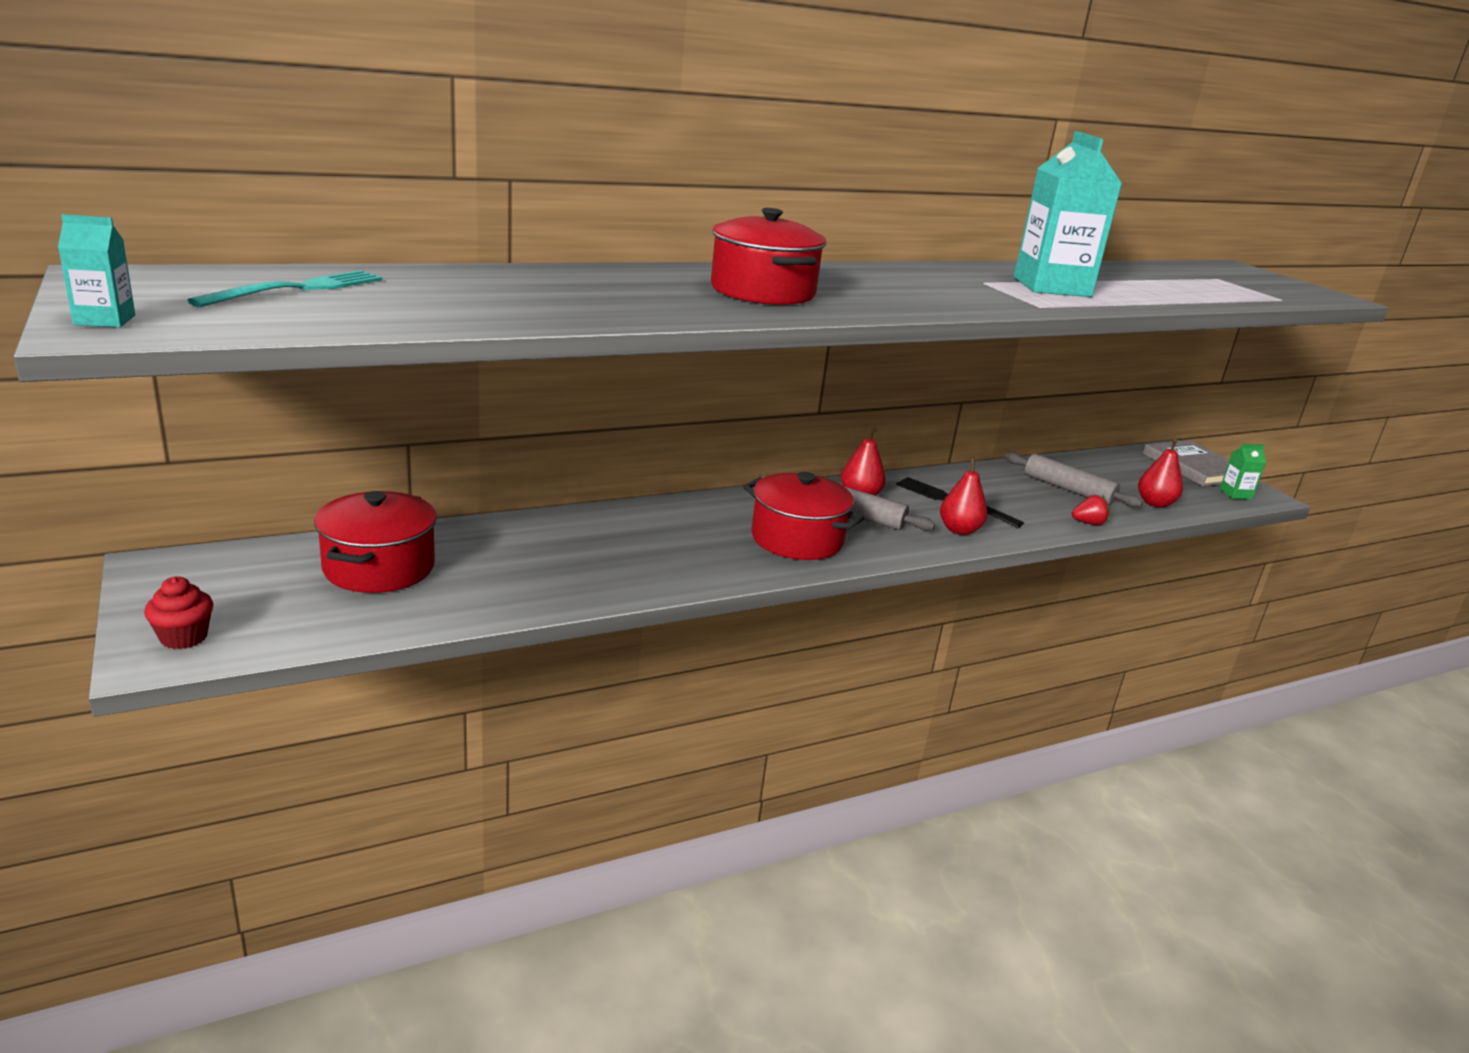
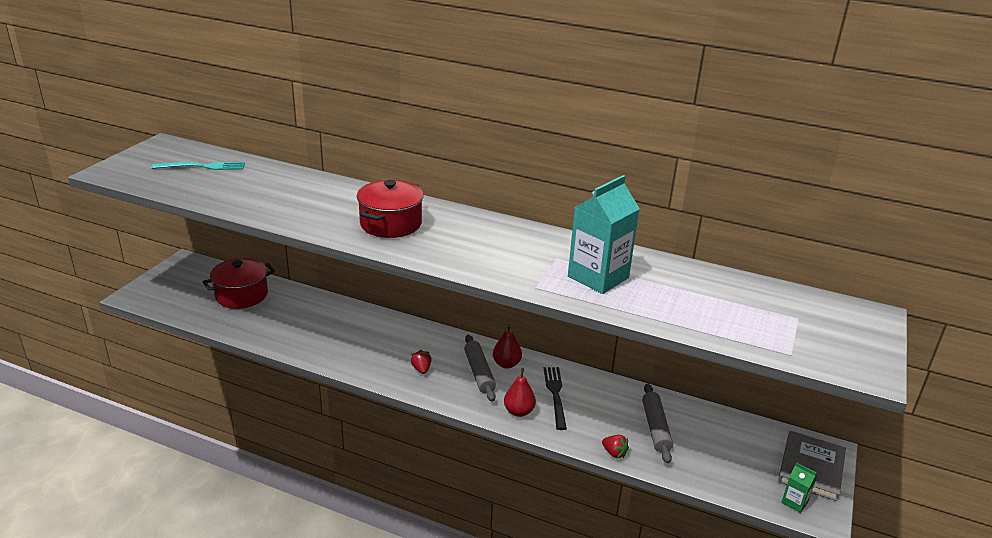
camera: 50 degrees right, 5 degrees up
(105, 320) = (116, 167): turquoise carton -> none
(184, 637) = (148, 293): red cupcake -> none
(797, 539) = (421, 369): red pot -> red strawberry
(1155, 503) = (701, 470): red pear -> none

